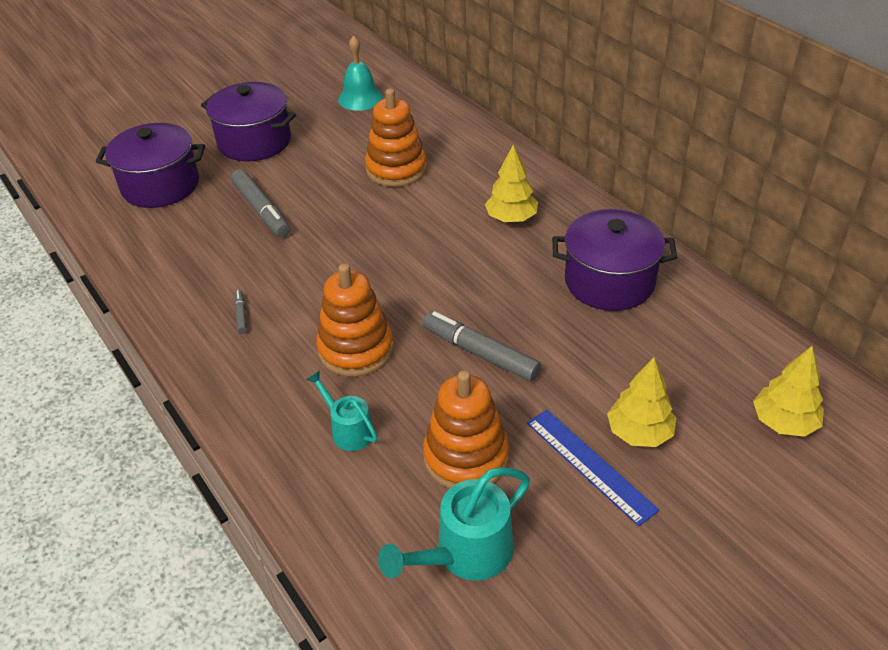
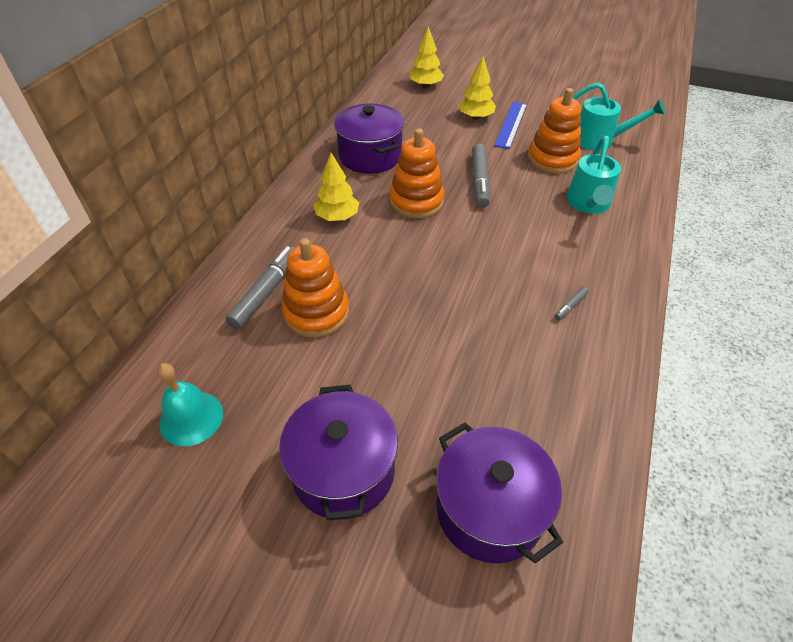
camera: 125 degrees left, 5 degrees up
(261, 210) = (450, 378): grey marker -> grey marker (266, 292)
(348, 429) = (588, 204): turquoise watering can -> turquoise watering can, size x1.62
(356, 349) = (533, 231): orange stacking toy -> orange stacking toy (416, 201)

